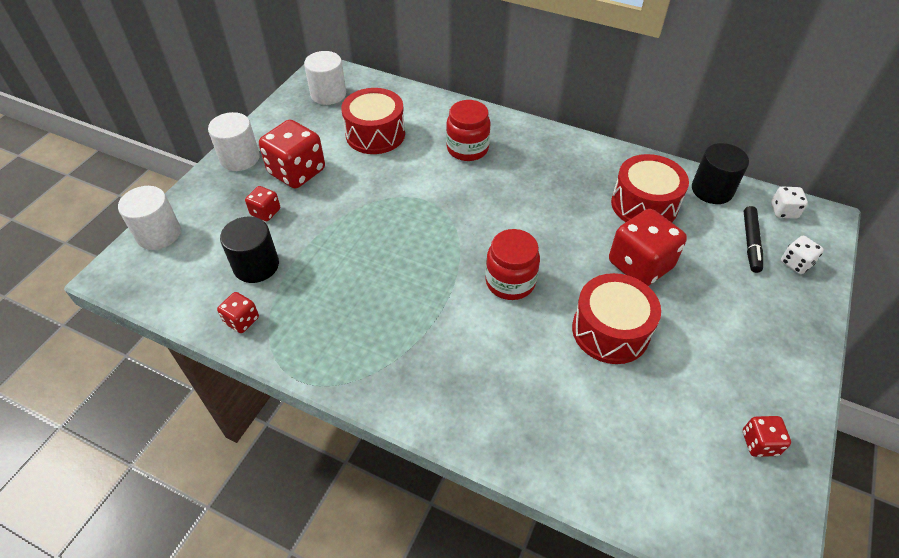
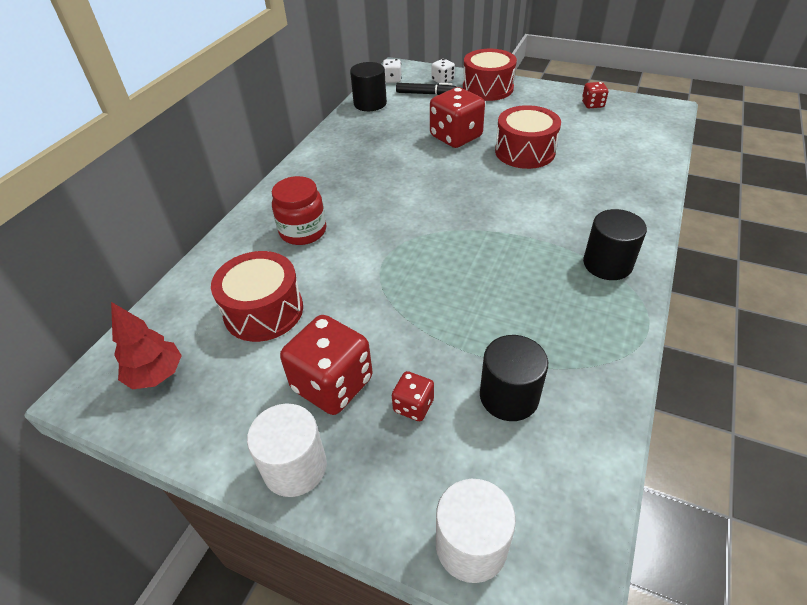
camera: 90 degrees left, 5 degrees down
(242, 320) = (595, 392): red dice -> none
(328, 94) = (156, 375): white cylinder -> red tree
(390, 368) = (607, 264): none -> black cylinder
(510, 282) = (488, 199): red jar -> none
(644, 205) = (388, 132): red drum -> red drum (487, 88)

